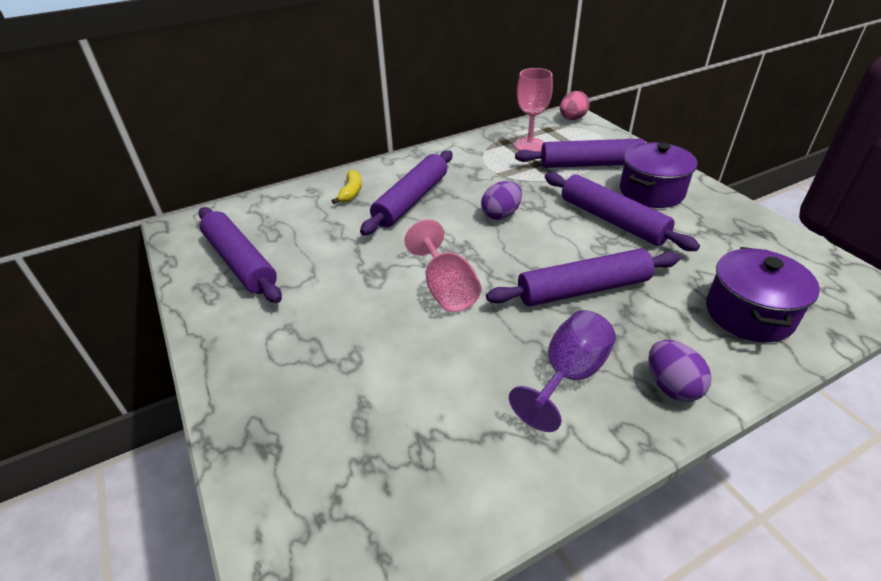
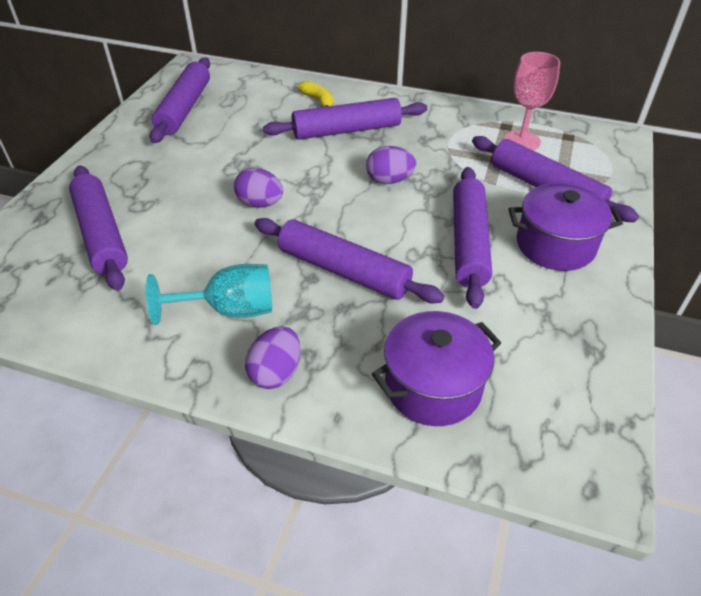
camera: 45 degrees right, 5 degrees up
(351, 192) = (318, 101): yellow banana -> yellow banana turned 90 degrees counterclockwise
(360, 411) = (101, 234): none -> purple rolling pin
(446, 289) = (260, 204): pink goblet -> purple egg
(568, 375) = (229, 310): purple goblet -> turquoise goblet
(572, 119) = (613, 140): pink egg -> none

